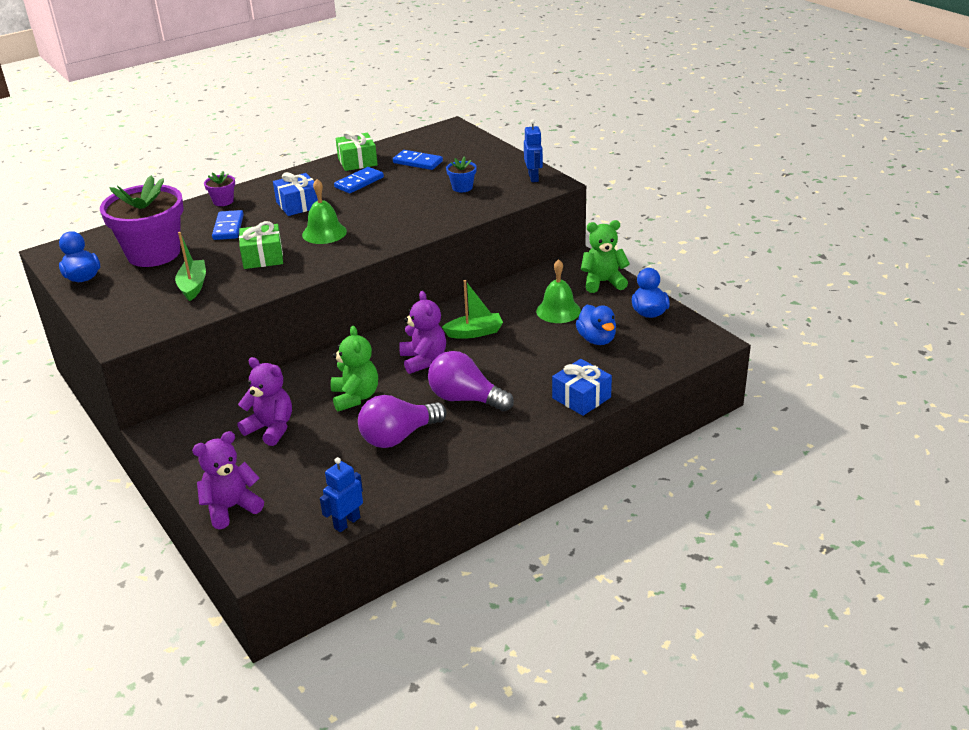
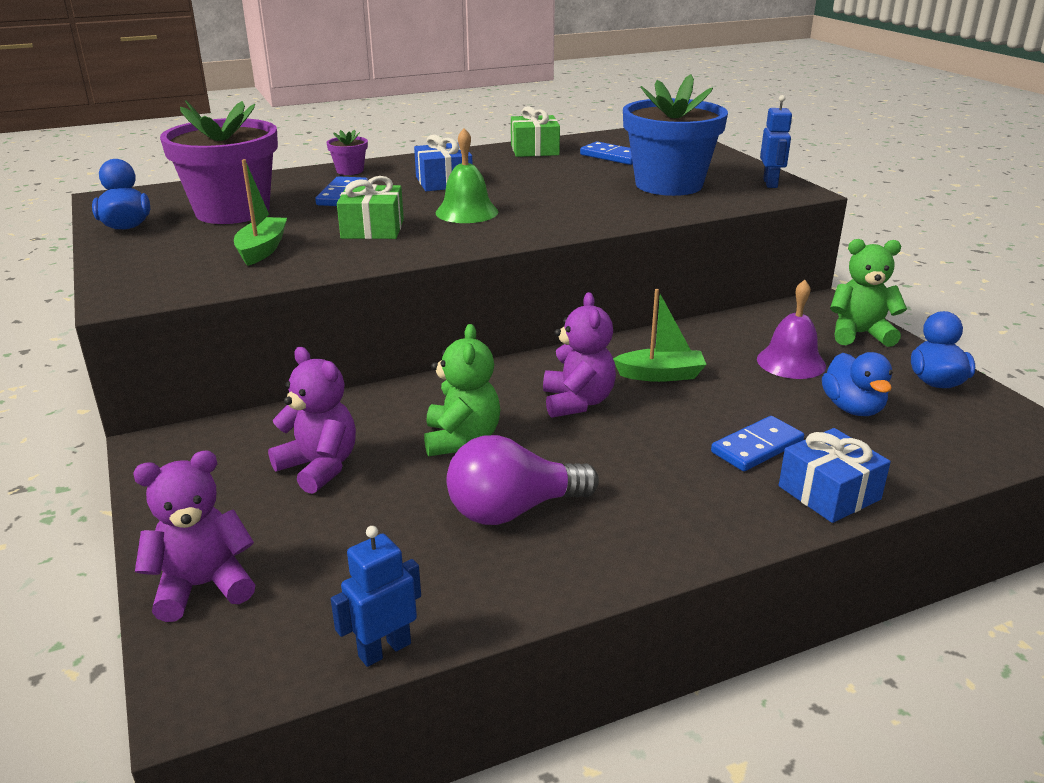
camera: 10 degrees right, 5 degrees down
(359, 182) = (530, 168): blue domino -> blue domino (757, 447)
(462, 187) = (668, 185): blue flower pot -> blue flower pot, size x2.38
(465, 399) = (633, 467): purple light bulb -> none
(558, 311) = (791, 362): green bell -> purple bell

